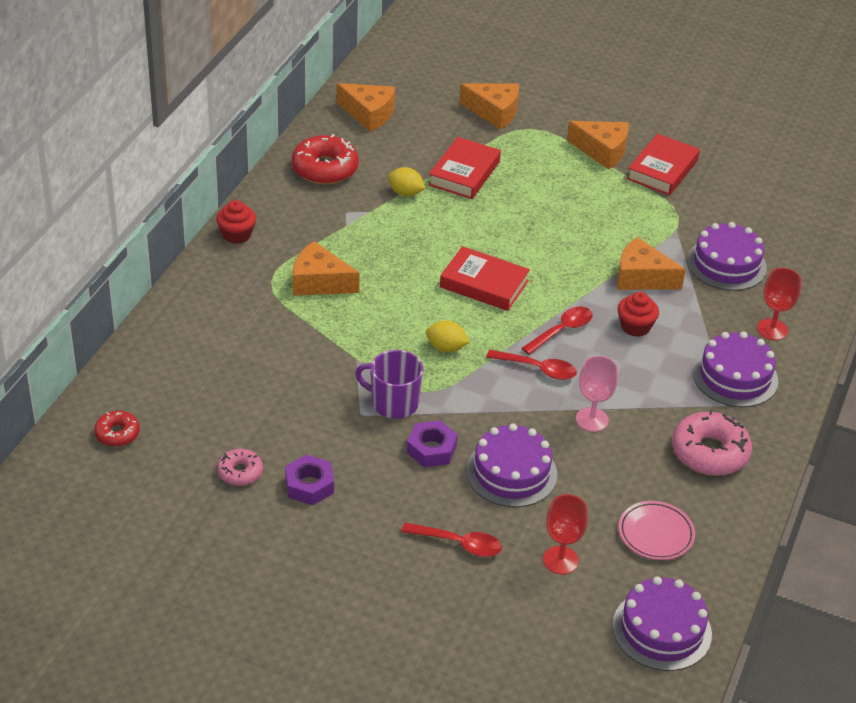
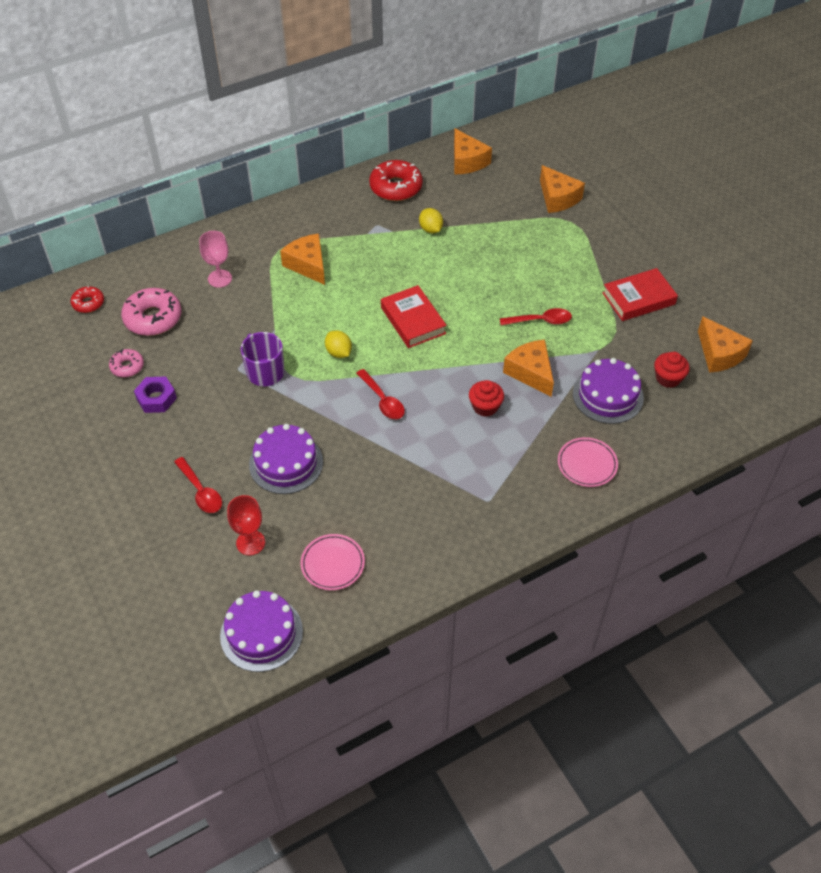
camera: 40 degrees right, 10 degrees up
(237, 235) = (292, 207): red cupcake -> red cupcake (668, 378)
(431, 449) = (253, 417): purple nut -> none
(464, 173) = (487, 233): red book -> none
(561, 331) = (429, 382): red spoon -> red spoon (540, 321)
(592, 419) = (379, 457): pink goblet -> pink goblet (220, 278)
(602, 151) = (607, 263): orange cheese -> orange cheese (719, 354)
(709, 452) = (435, 529): pink donut -> pink donut (153, 318)
(735, 376) = (517, 484): purple cake -> none
(772, 329) = (587, 464): red goblet -> pink plate

